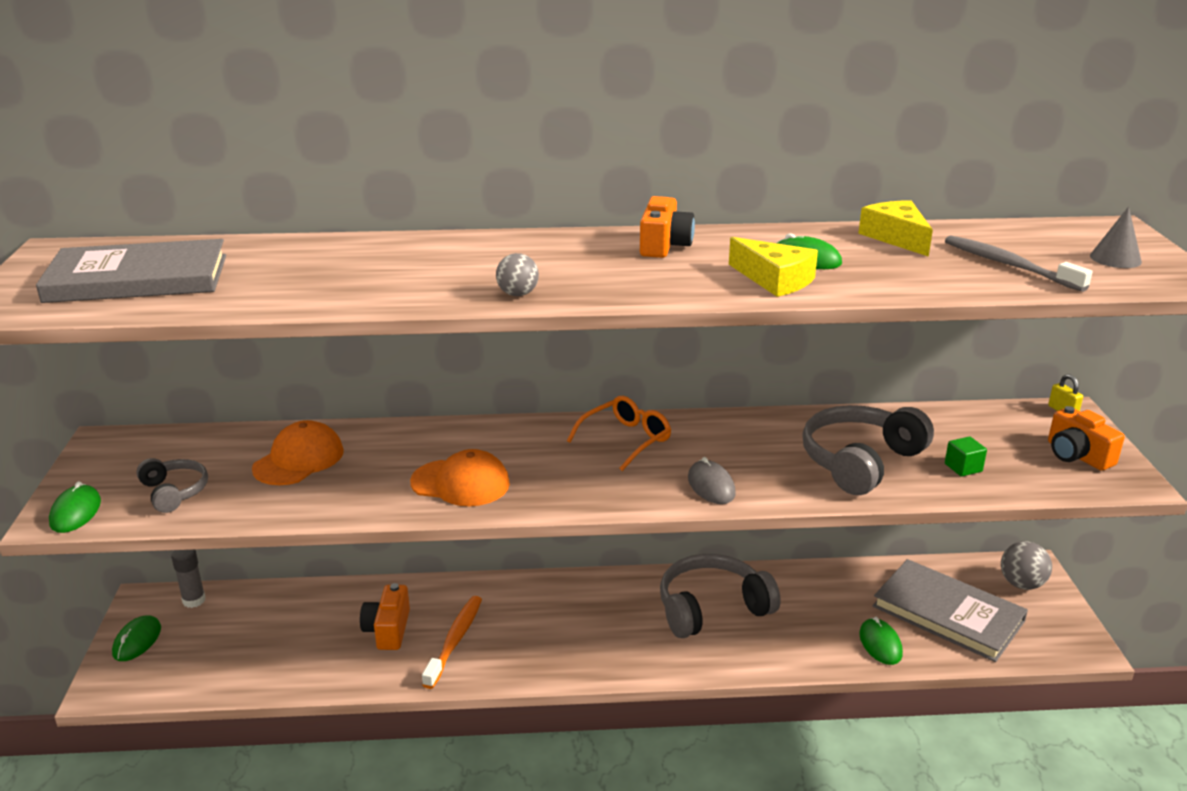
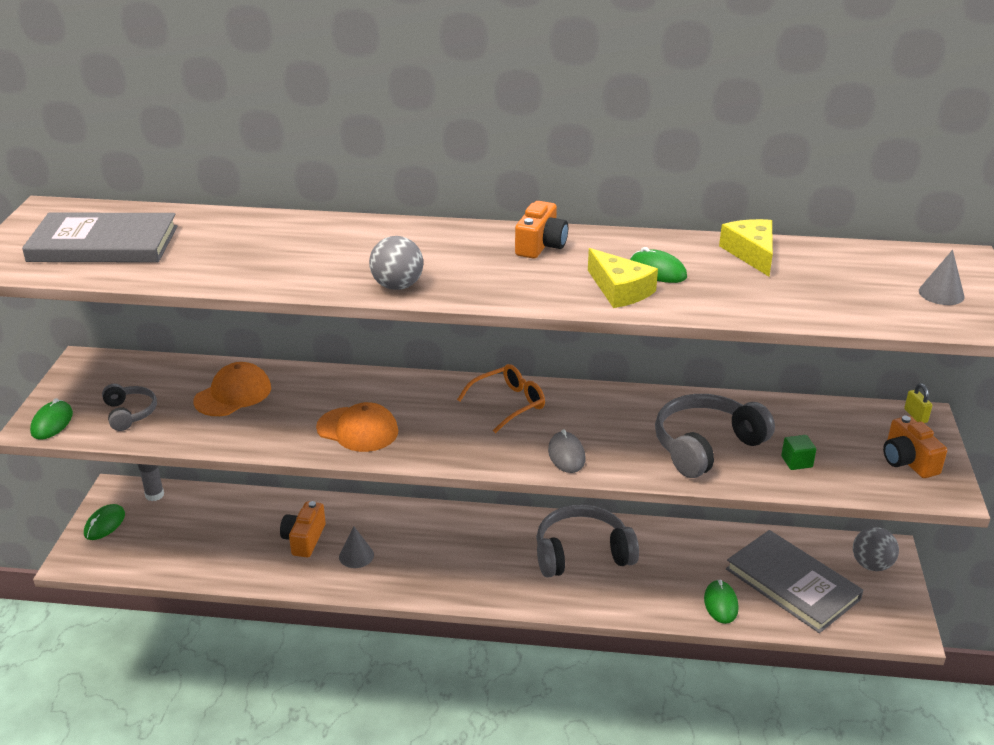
camera: 10 degrees right, 5 degrees up
(454, 641) = (356, 555): orange toothbrush -> grey cone
(518, 294) = (397, 286): grey ball -> grey ball, size x1.50
(1009, 265) = (838, 293): grey toothbrush -> none

